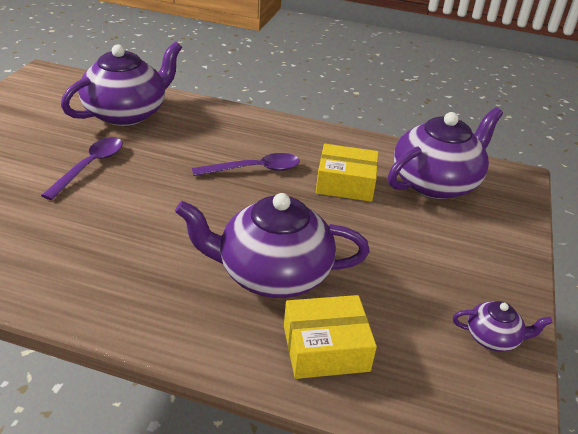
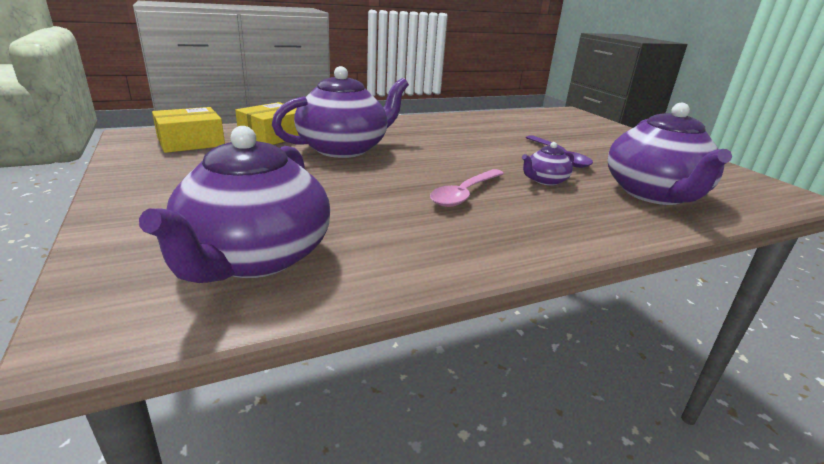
camera: 140 degrees right, 10 degrees down
(254, 169) = (465, 194): purple spoon -> pink spoon
(345, 183) = (367, 214): yellow box -> yellow box (191, 142)
(493, 338) = (148, 162): purple teapot -> purple teapot (545, 180)

